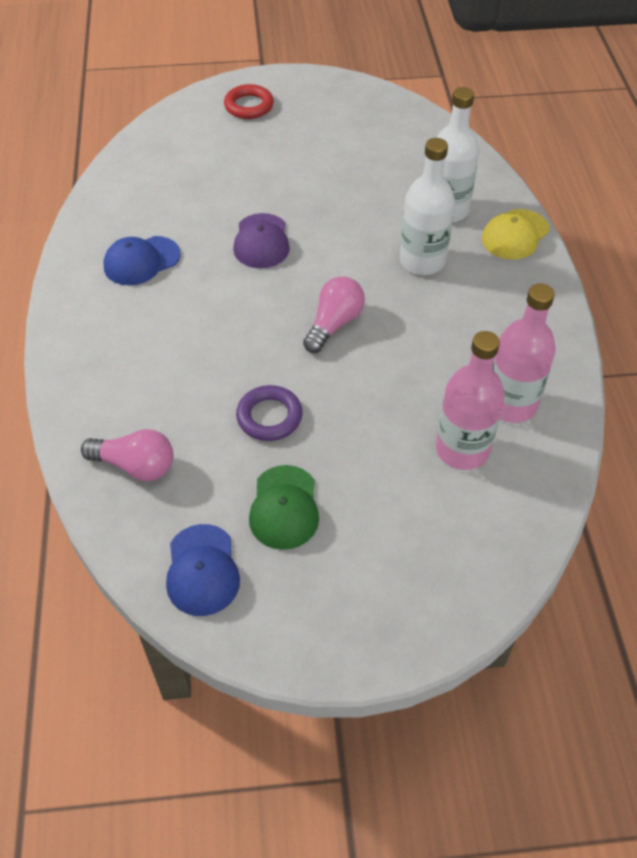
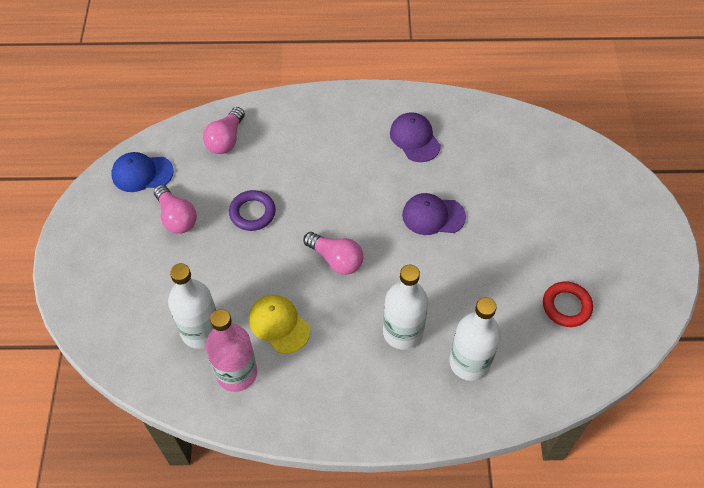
camera: 95 degrees right, 5 degrees up
(141, 261) = (415, 139): blue cap -> purple cap
(249, 106) = (619, 214): red ring -> red ring (566, 306)
(284, 507) = (176, 217): green cap -> pink light bulb
(462, 449) = (200, 331): pink bottle -> white bottle
(515, 235) = (433, 417): yellow cap -> yellow cap (279, 324)

